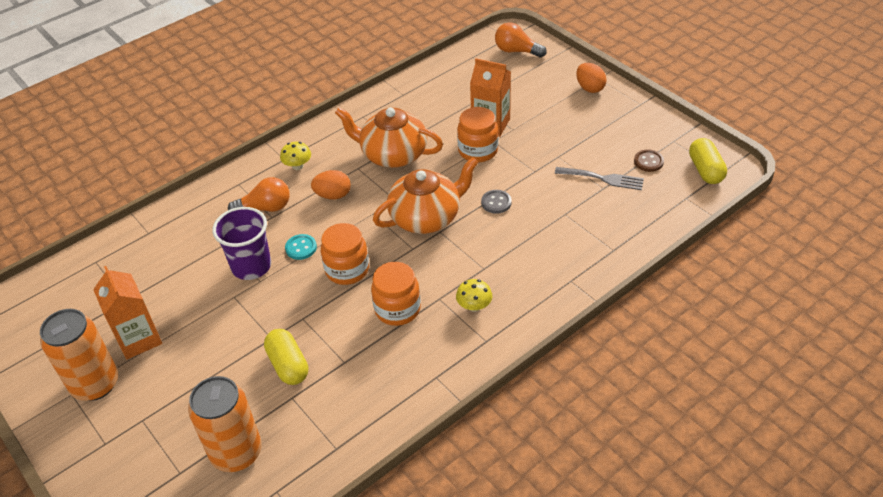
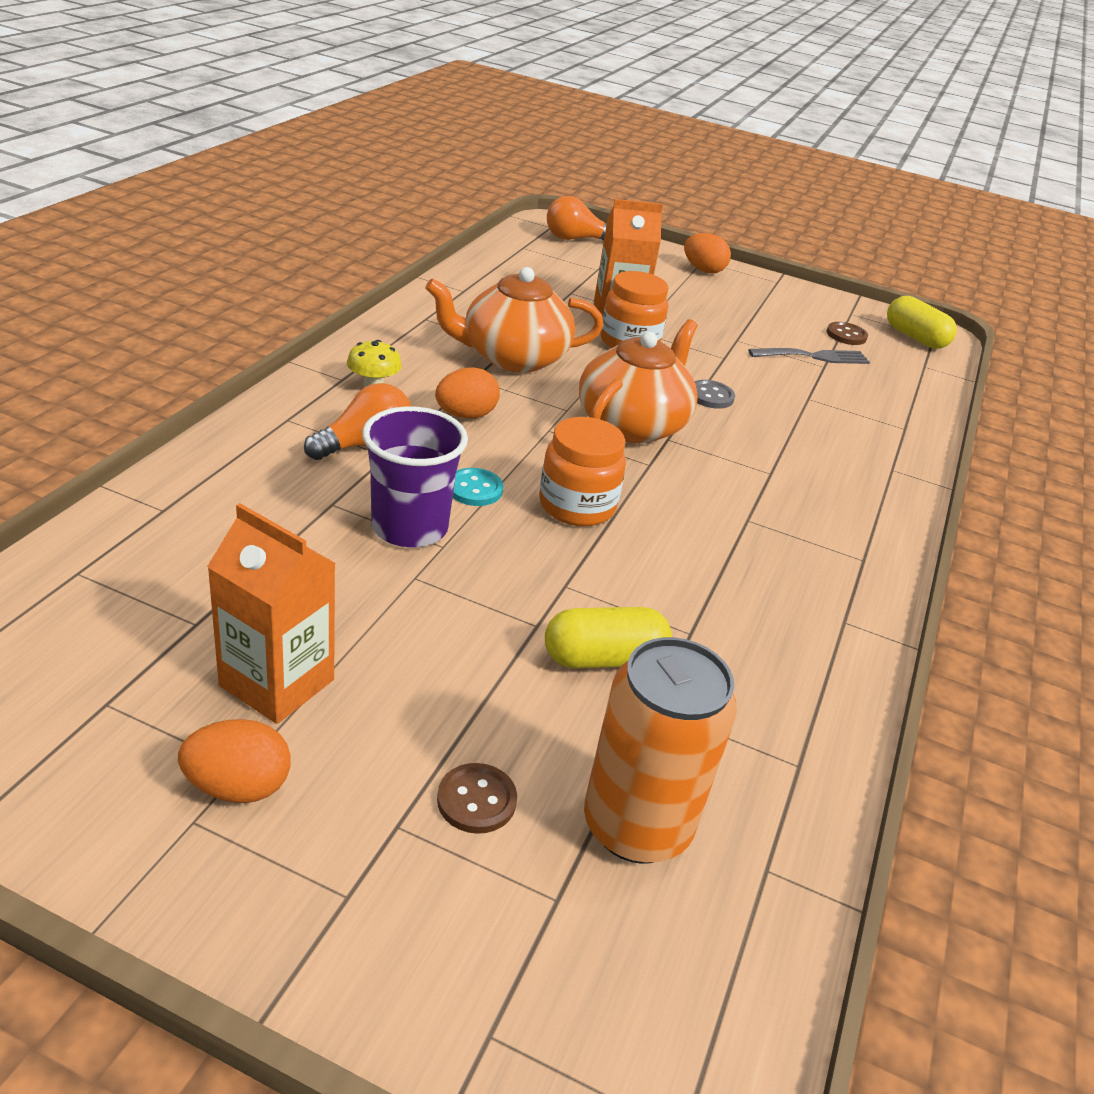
camera: 35 degrees left, 10 degrees down
(95, 384) = (238, 787): orange can -> orange egg
(180, 419) = (476, 800): none -> brown button
(288, 365) = (603, 659): yellow capsule -> yellow capsule turned 45 degrees counterclockwise
(397, 309) = (702, 544): orange jar -> none
(474, 306) = (805, 520): yellow mushroom -> none

